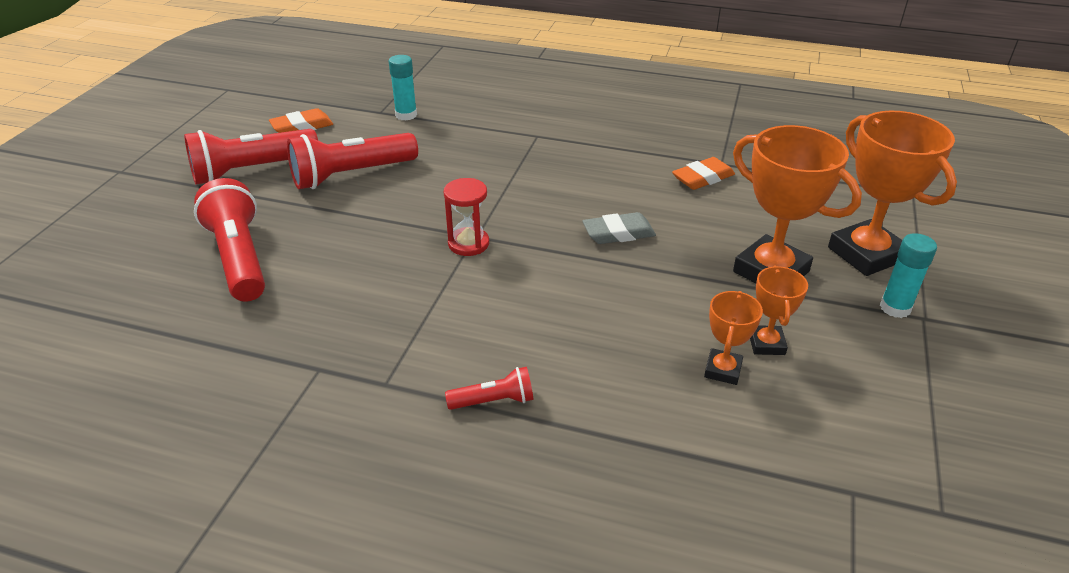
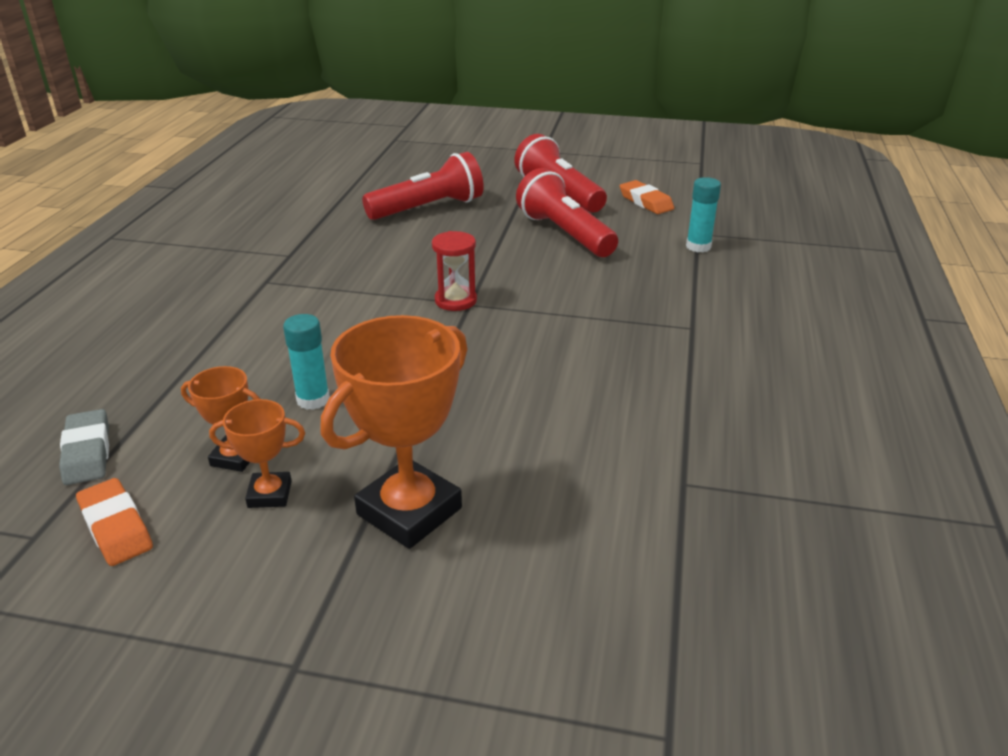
camera: 85 degrees right, 5 degrees down
(494, 401) = (231, 328): red flashlight -> none
(618, 233) = (484, 389): grey eraser -> grey eraser (87, 452)
(703, 178) = (632, 462): orange eraser -> orange eraser (116, 527)
(866, 254) = (454, 623): orange trophy -> none
(895, 308) = (321, 634): turquoise glue stick -> turquoise glue stick (313, 400)

